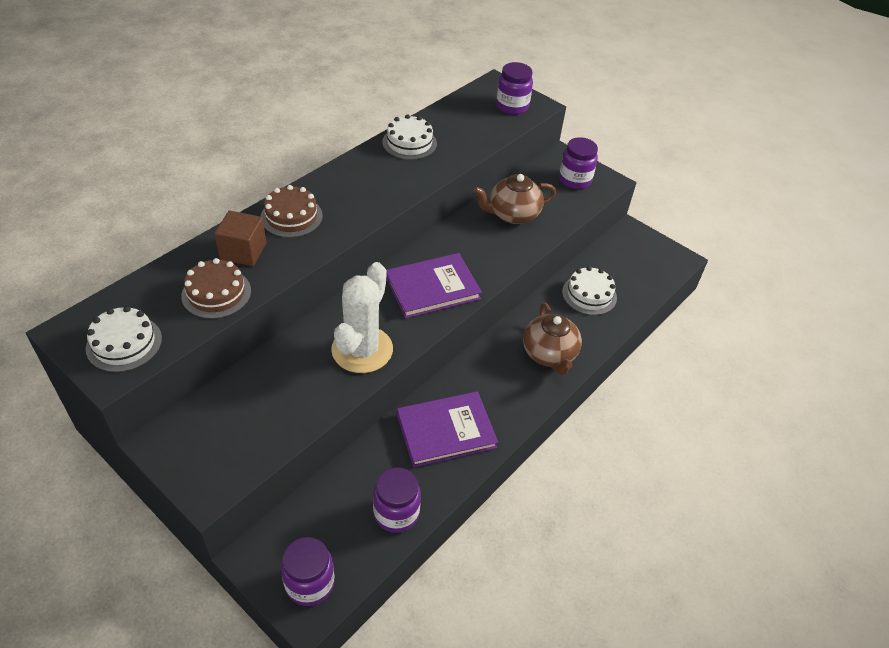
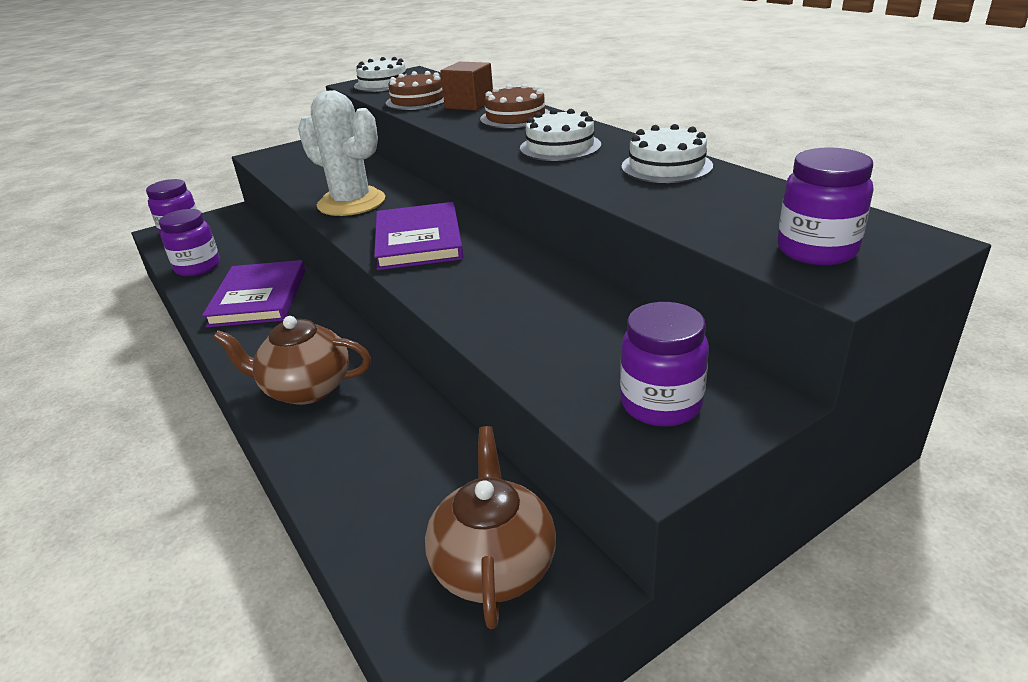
camera: 110 degrees right, 15 degrees down
(512, 214) = (555, 313): brown teapot -> brown teapot (494, 565)
(589, 294) = (402, 459): white cake -> white cake (560, 146)

